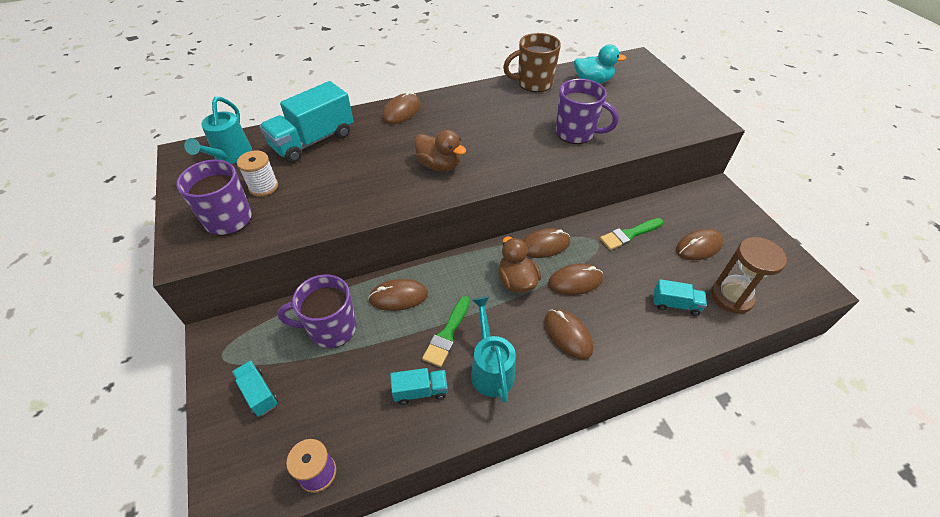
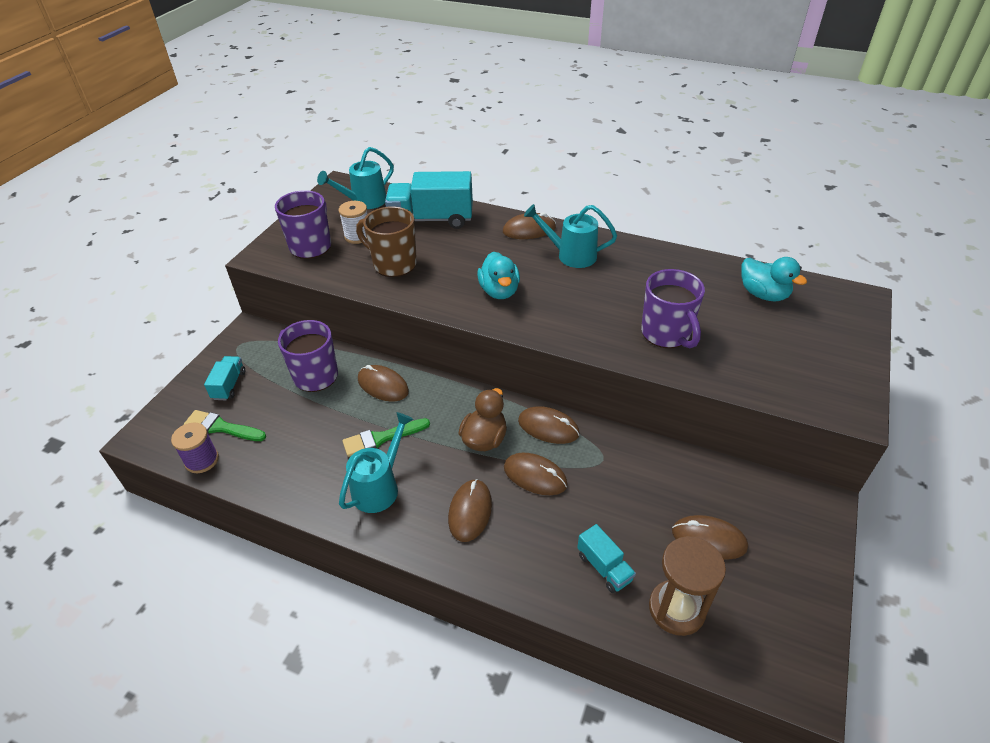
camera: 45 degrees right, 5 degrees down
(420, 391) = (316, 462): turquoise truck -> none
(439, 165) = (499, 291): brown duck -> turquoise duck
(454, 114) = (570, 255): none -> turquoise watering can
(533, 83) = (690, 265): brown mug -> brown mug (393, 264)
(629, 234) = (645, 475): green brush -> green brush (221, 427)

